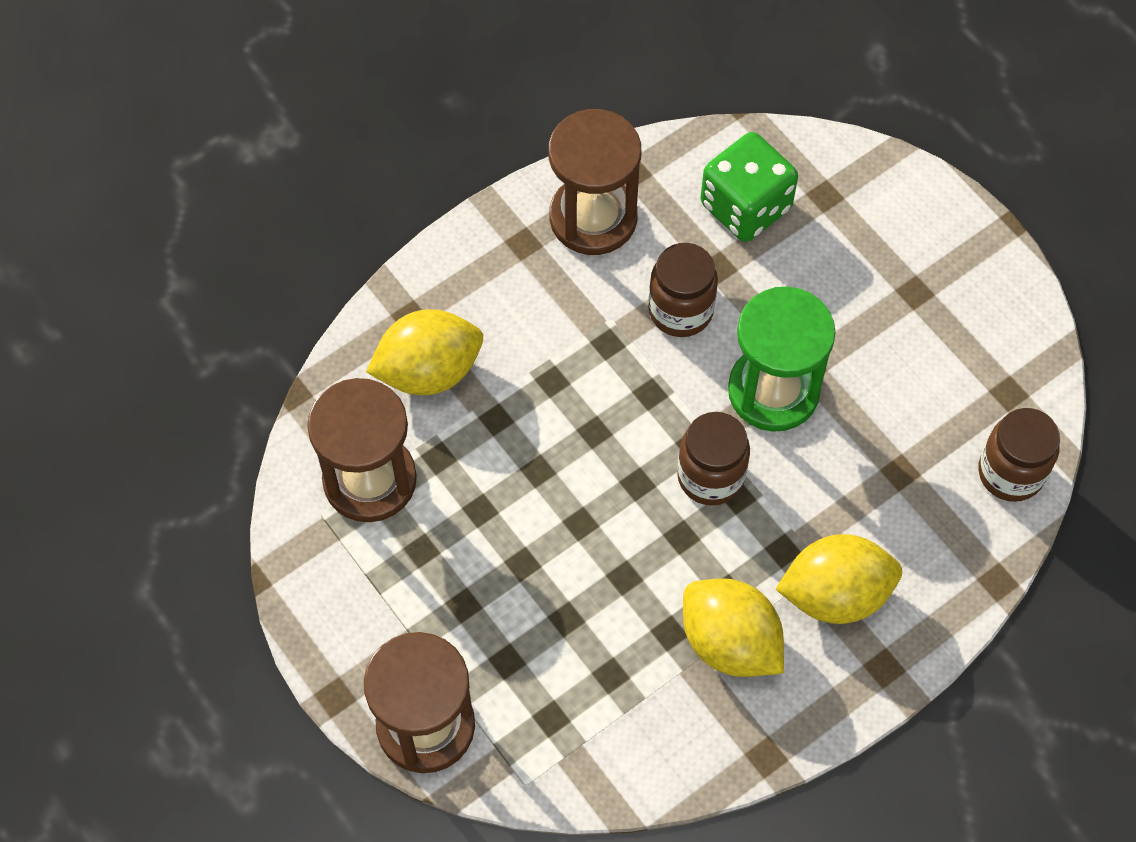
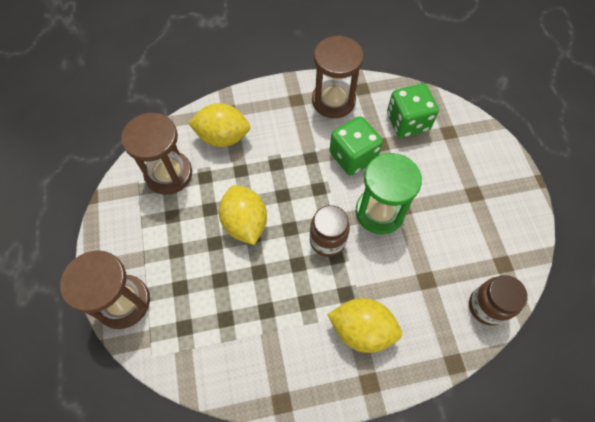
camera: 25 degrees right, 0 degrees up
(680, 311) = (353, 156): brown jar -> green dice
(730, 642) = (294, 330): yellow lemon -> yellow lemon (245, 223)

